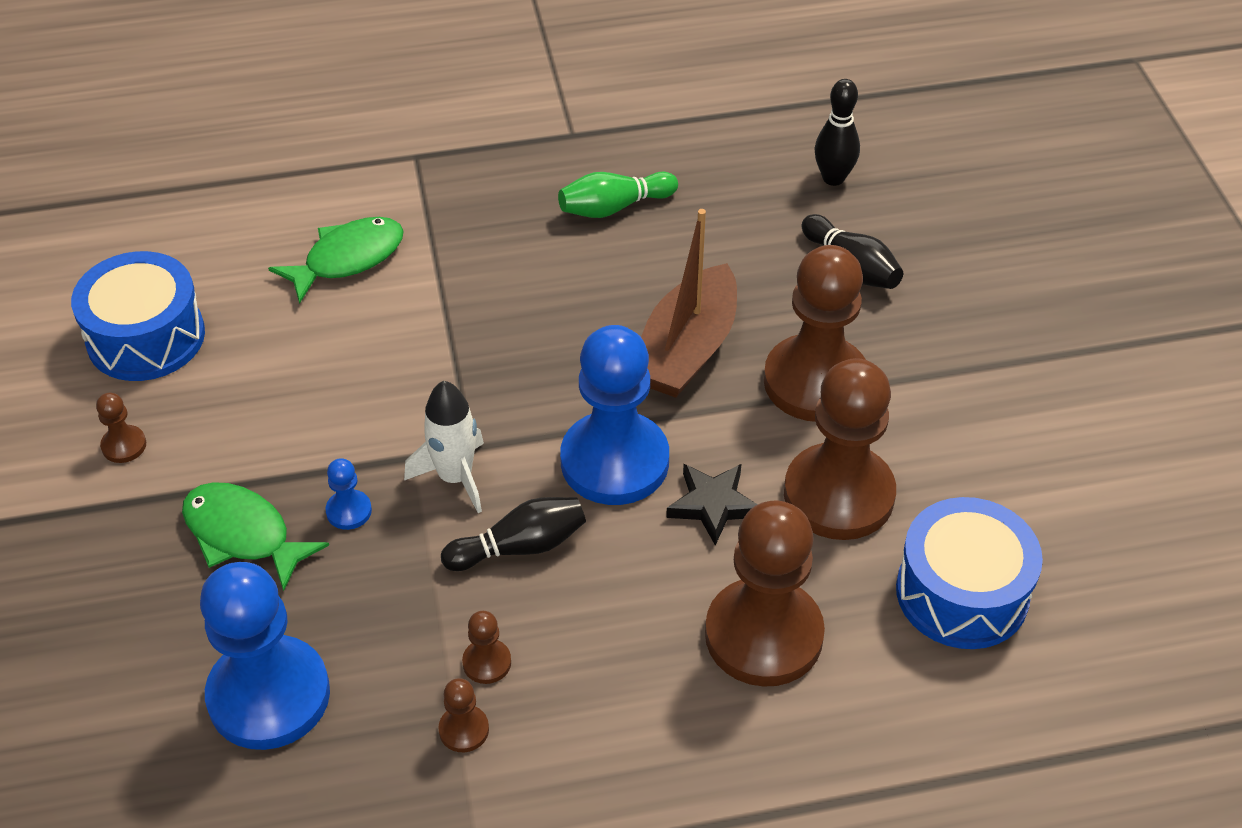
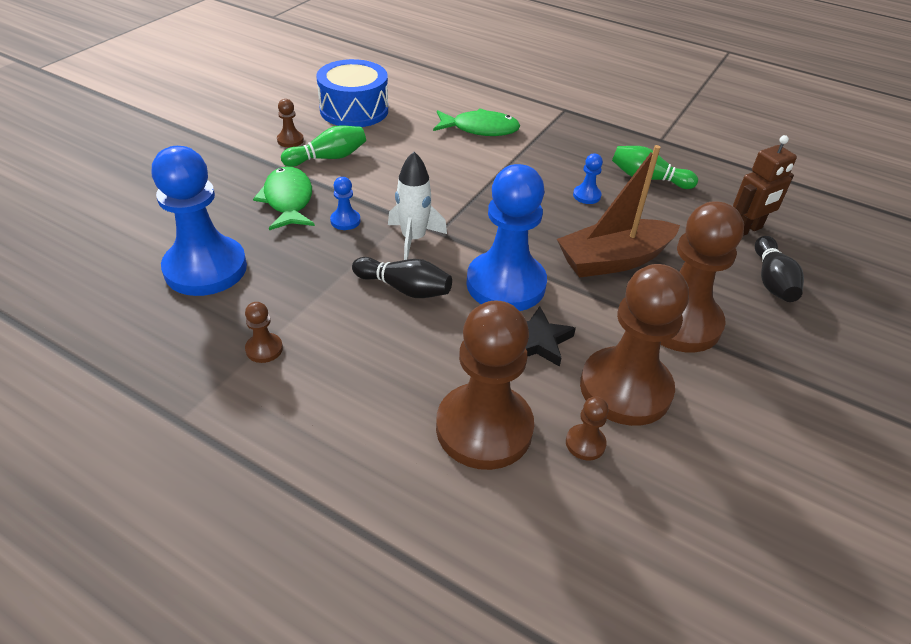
camera: 40 degrees right, 5 degrees down
(211, 437) = (328, 158): none -> green bowling pin
(487, 662) = (317, 327): brown pawn -> brown pawn (585, 443)
(575, 279) = (586, 195): none -> blue pawn
(774, 214) = (746, 230): none -> brown robot
(833, 178) = (808, 234): black bowling pin -> none
(962, 593) = (651, 505): blue drum -> none

